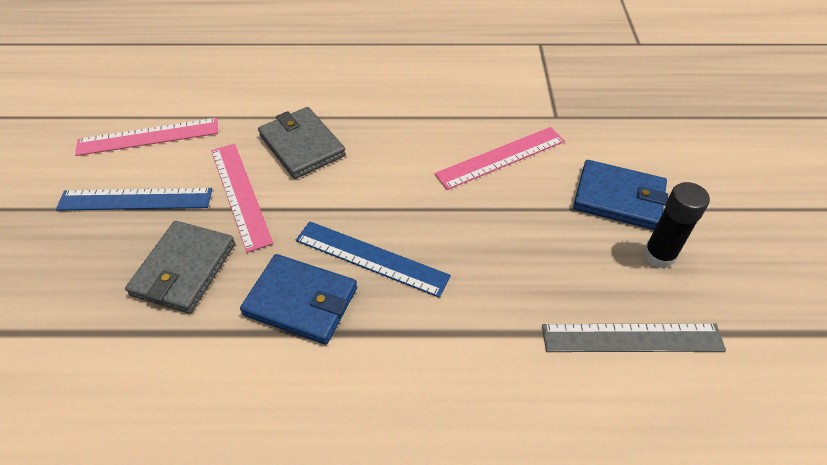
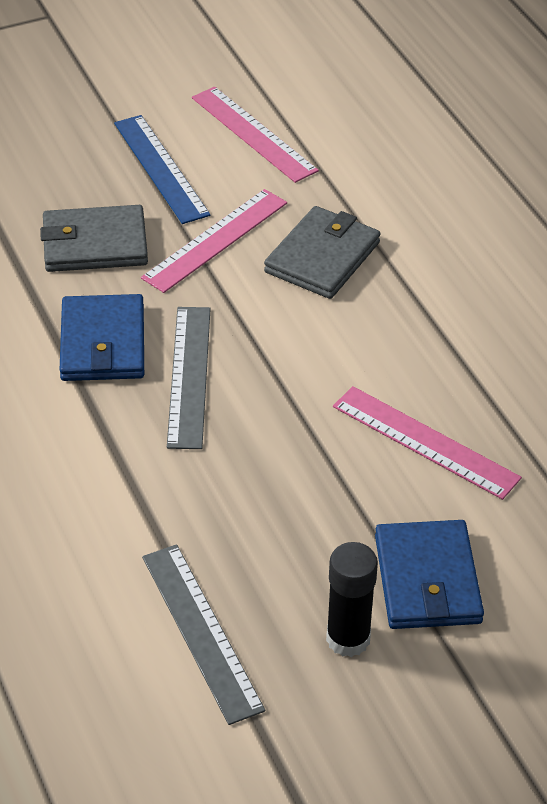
camera: 65 degrees right, 5 degrees down
(371, 258) = (189, 376): blue ruler -> grey ruler

